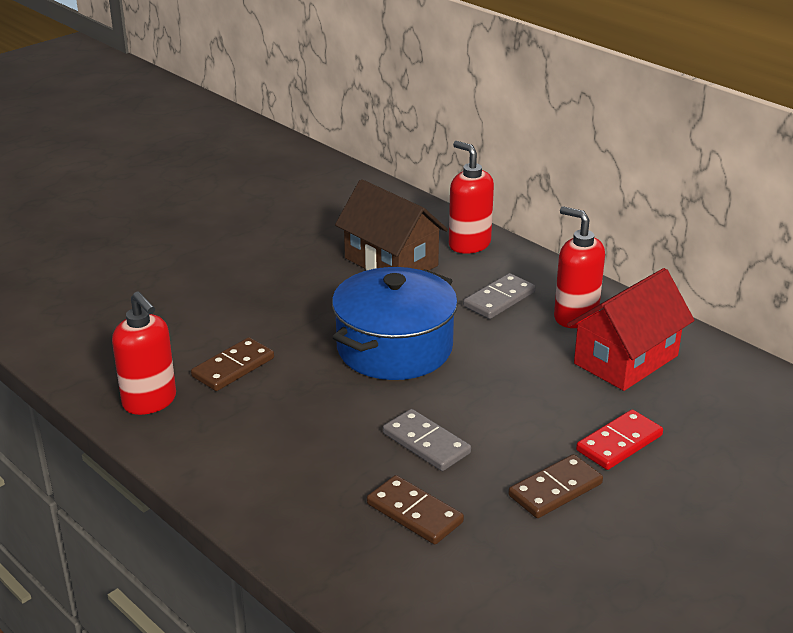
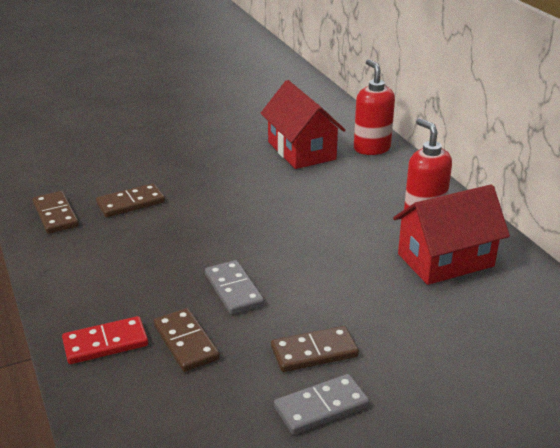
camera: 20 degrees right, 0 degrees up
(150, 401) = (55, 215): red soap dispenser -> brown domino
(391, 262) = (301, 150): brown house -> red house
(394, 348) = (260, 213): blue pot -> none
(499, 299) = (368, 193): grey domino -> grey domino (321, 407)
(619, 443) = (395, 326): red domino -> red domino (105, 343)

